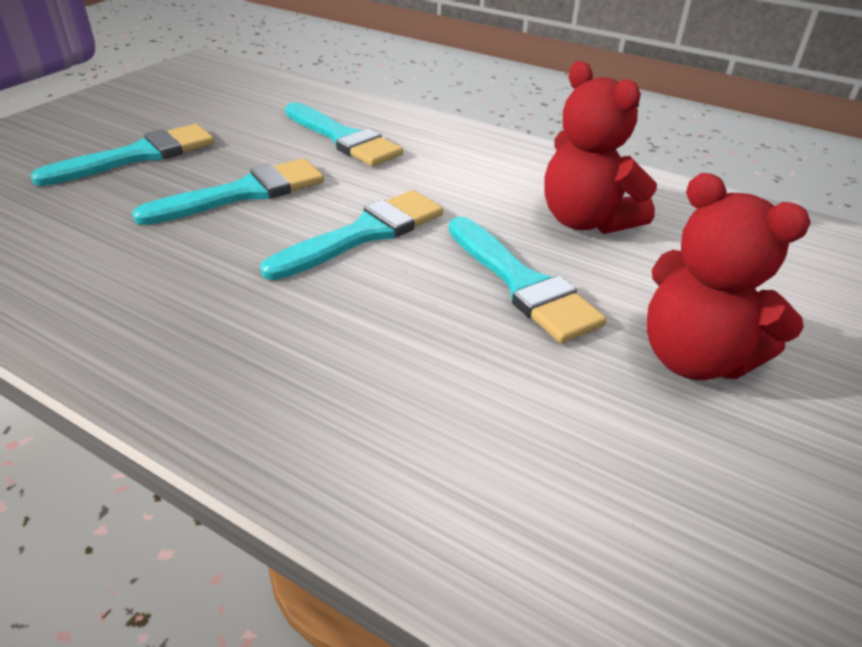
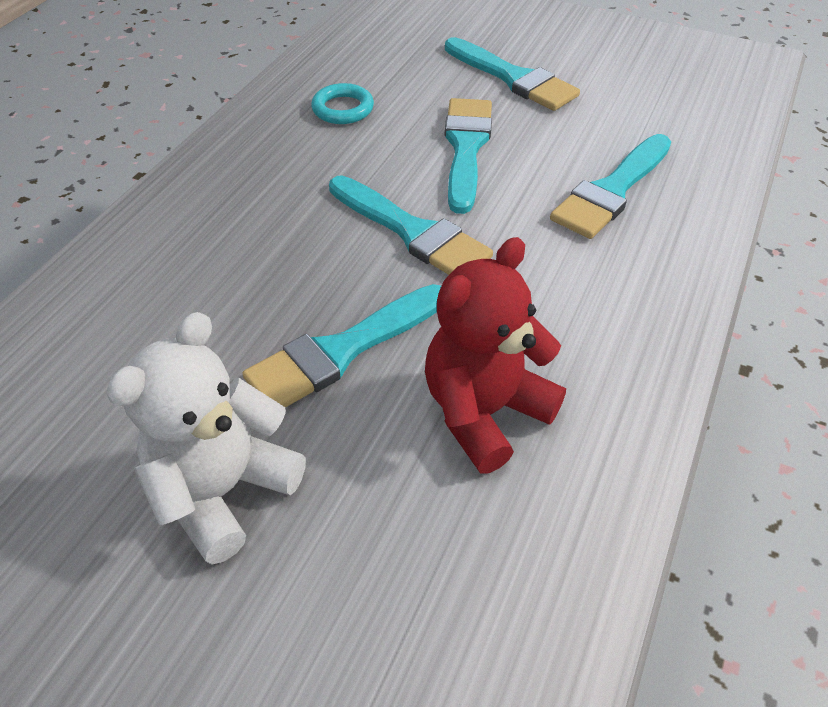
camera: 85 degrees right, 10 degrees up
(110, 262) = (343, 109): none -> turquoise ring
(244, 193) = (466, 148): turquoise brush -> turquoise brush turned 135 degrees counterclockwise
(694, 358) = (223, 490): red teddy bear -> white teddy bear

